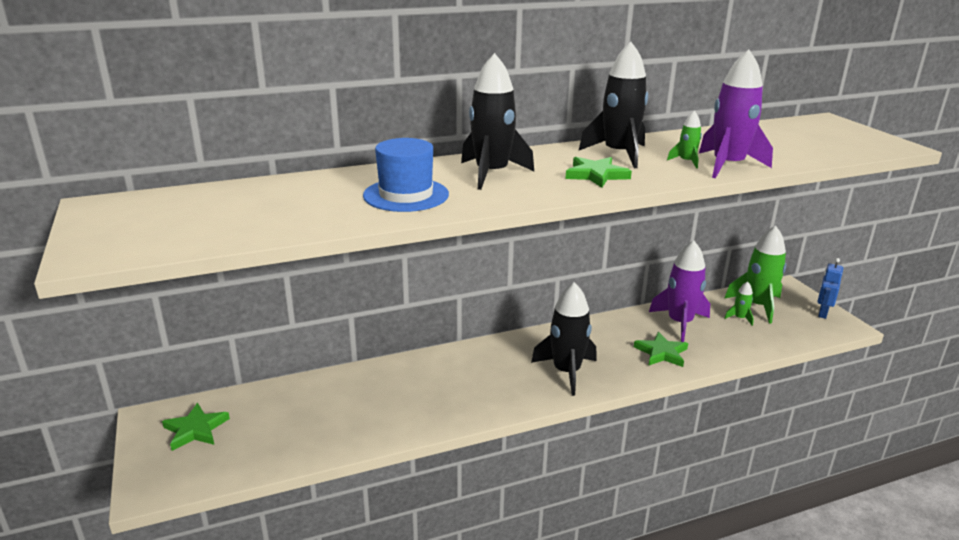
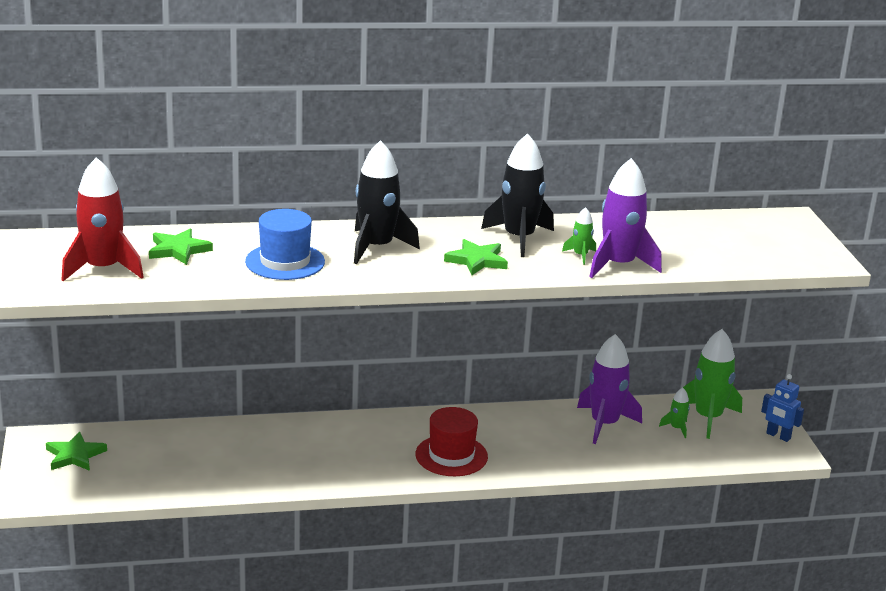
camera: 10 degrees right, 0 degrees up
(204, 222) = (103, 269): none -> red rocket
(566, 372) = (451, 455): black rocket -> red hat
(661, 353) = (563, 451): green star -> green star (178, 250)
(822, 313) = (778, 436): blue robot -> blue robot turned 90 degrees counterclockwise

